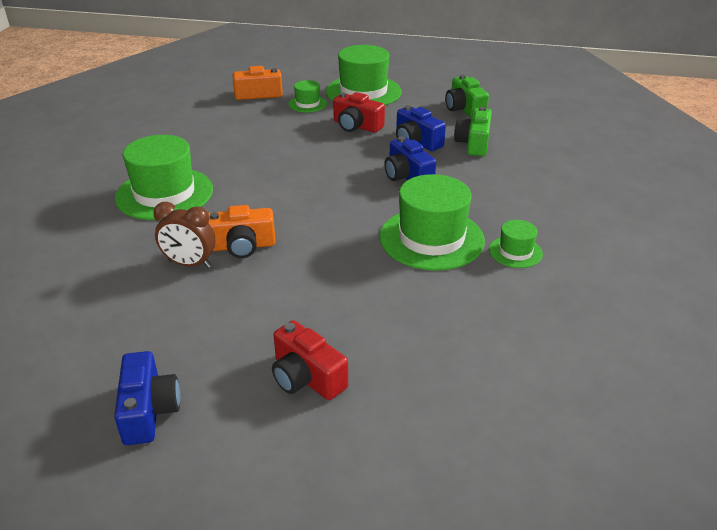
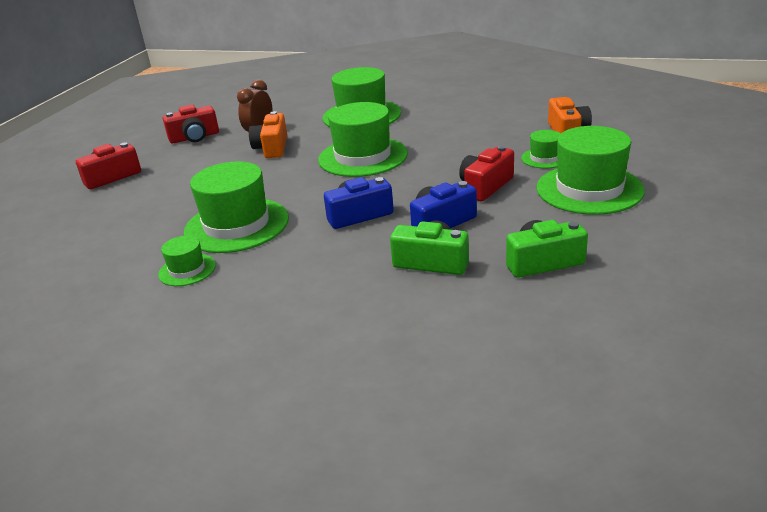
camera: 100 degrees right, 5 degrees down
(149, 411) = (127, 138): blue camera -> none
(179, 325) = (194, 137): none -> red camera
(284, 184) = (363, 157): none -> green hat

